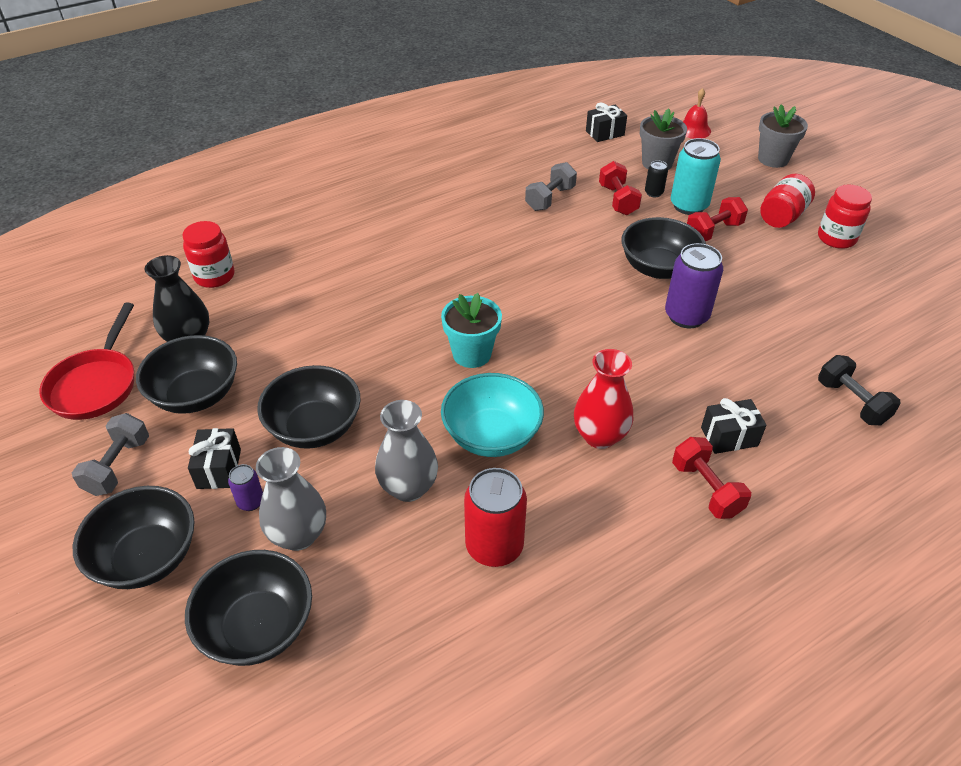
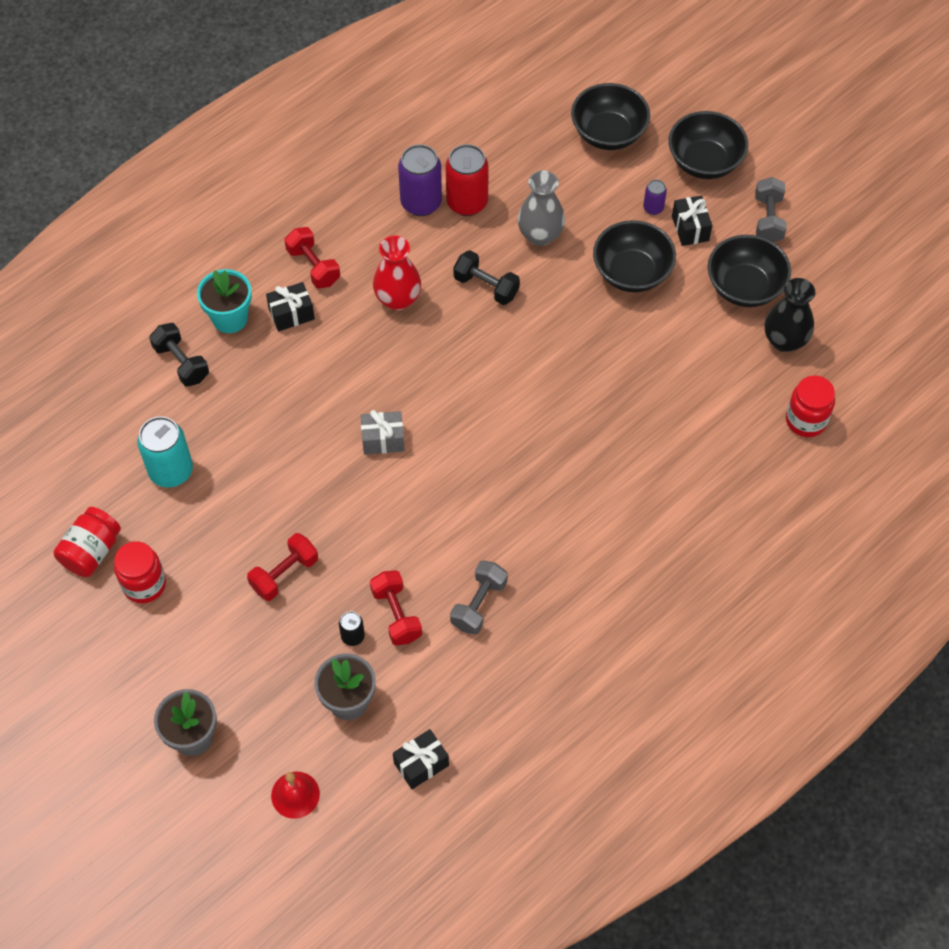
camera: 170 degrees right, 15 degrees up
(95, 385) = (835, 284): red pan -> none
(298, 535) = (607, 190): grey vase -> none
(472, 354) = (520, 364): turquoise flower pot -> turquoise flower pot (230, 318)
(491, 435) = (486, 286): turquoise bowl -> black dumbbell
(624, 309) = (383, 440): none -> grey gift
(658, 268) = (348, 504): black bowl -> none
(686, 316) = (321, 440): purple can -> purple can (421, 203)
(689, 206) = (310, 617): turquoise can -> turquoise can (171, 471)
(782, 216) = (200, 615): red jar -> red jar (91, 551)

